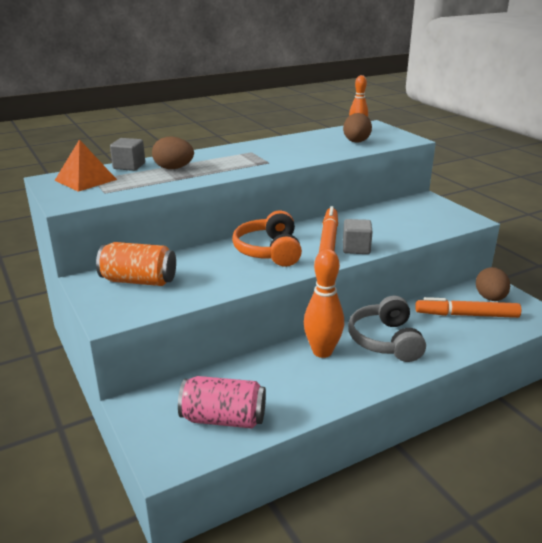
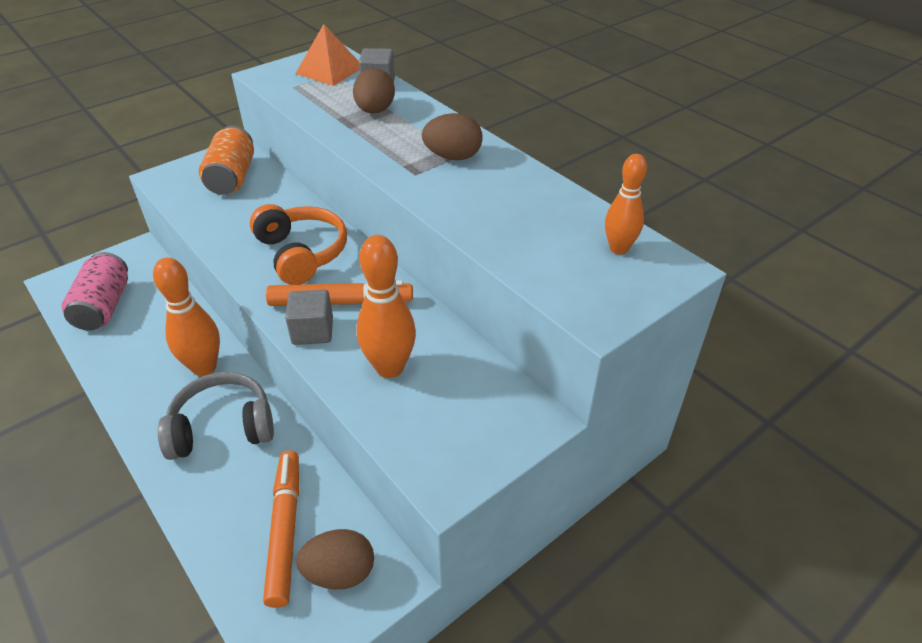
camera: 80 degrees right, 15 degrees up
(269, 251) = (302, 253): orange headphones -> orange headphones turned 75 degrees clockwise
(356, 142) = (546, 250): brown egg -> brown egg (453, 157)
(390, 228) = (390, 368): none -> orange bowling pin

